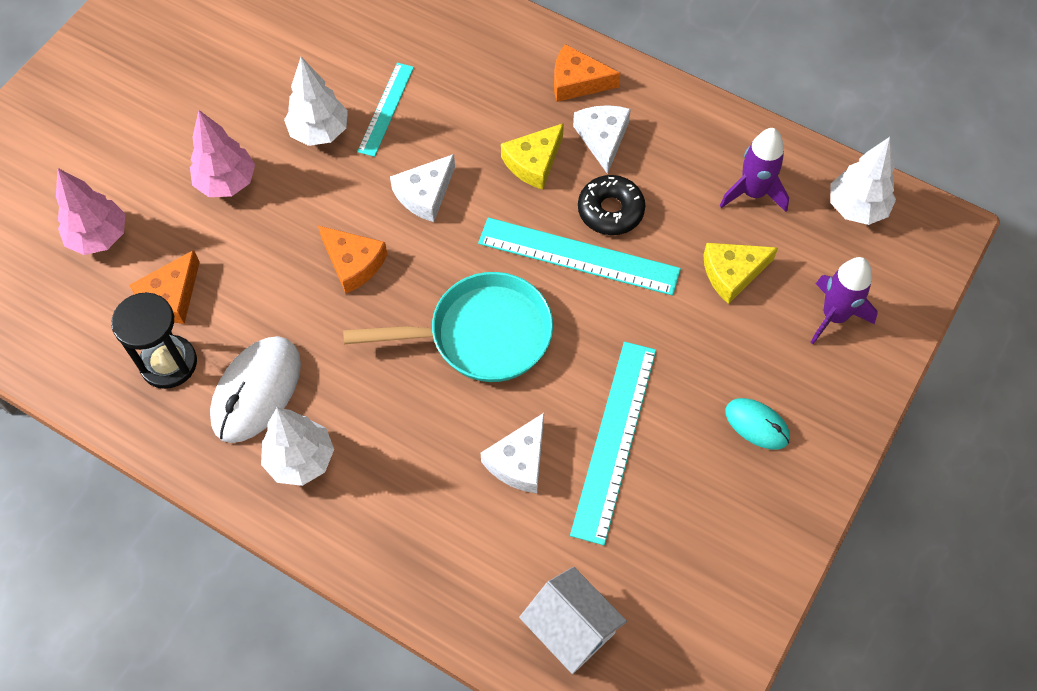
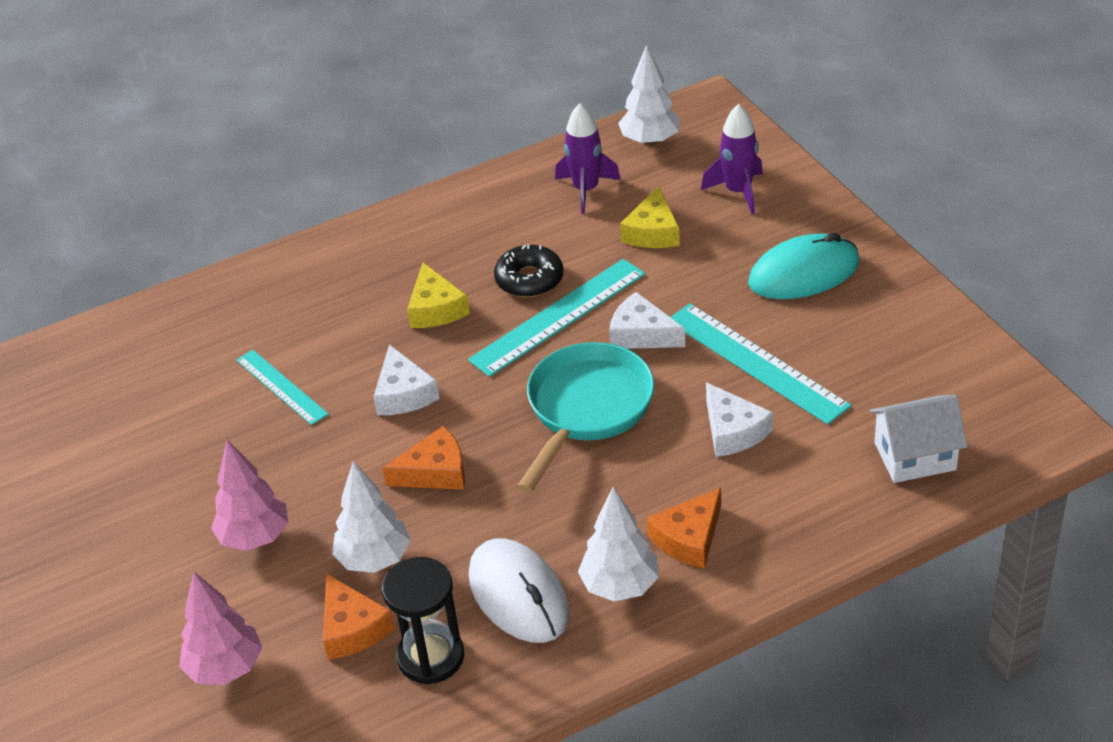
camera: 55 degrees left, 20 degrees down
(319, 132) = (262, 445): white tree -> white tree (374, 559)
(577, 82) = (376, 249): orange cheese -> orange cheese (689, 538)
(602, 138) = (451, 256): white cheese -> white cheese (641, 334)
(757, 425) = (804, 273): turquoise mouse -> turquoise mouse, size x1.74

